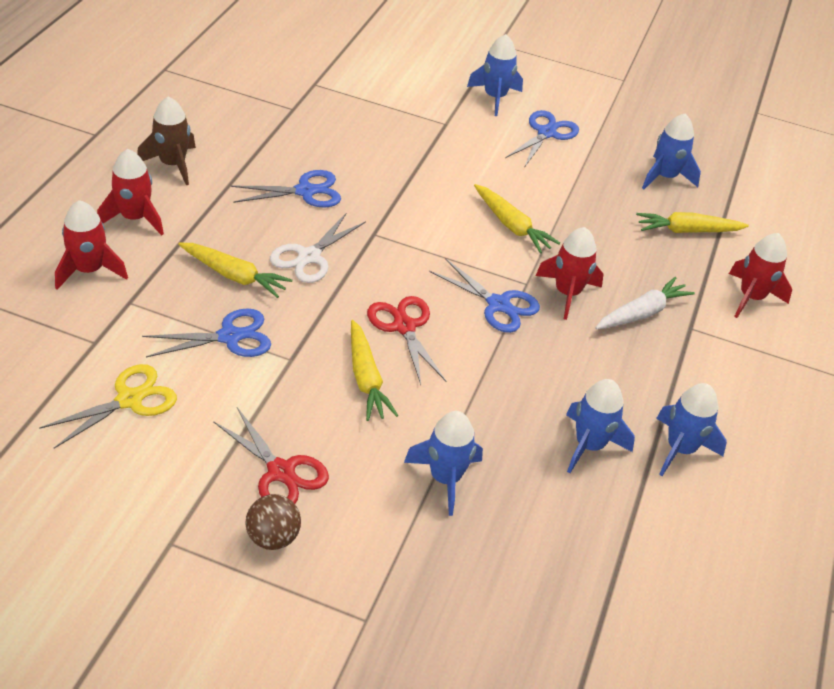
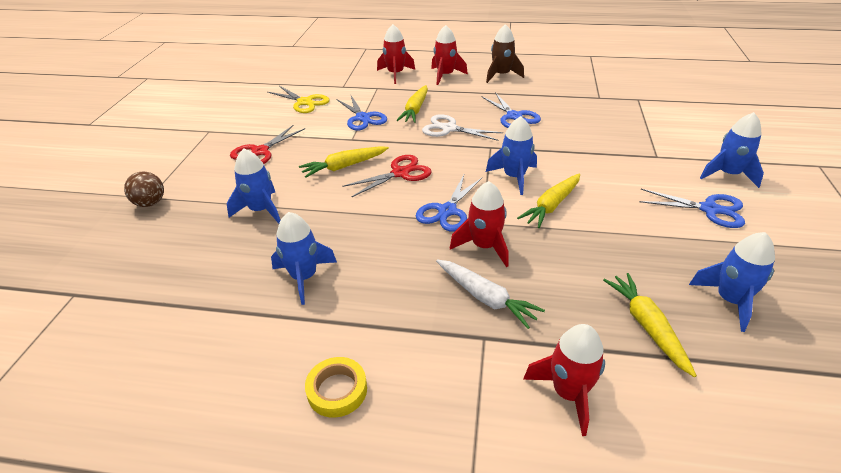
camera: 85 degrees right, 5 degrees down
(273, 537) = (211, 158): brown ball -> brown ball (150, 203)
(680, 449) = (310, 338): blue rocket -> blue rocket (514, 177)
(743, 437) = (337, 390): none -> yellow tape

